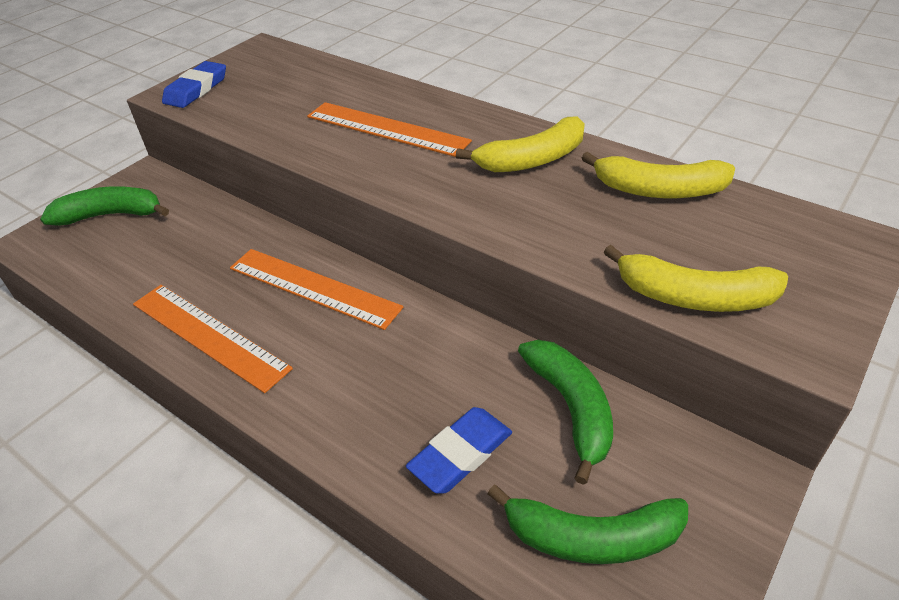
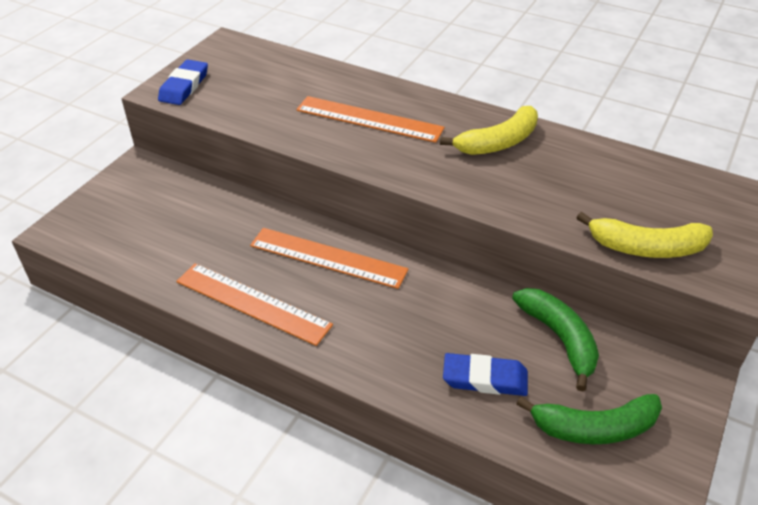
camera: 10 degrees left, 0 degrees up
(111, 215) = (123, 204): green banana -> none
(460, 454) = (485, 378): blue eraser -> blue eraser turned 60 degrees clockwise
(658, 190) = (603, 164): yellow banana -> none

